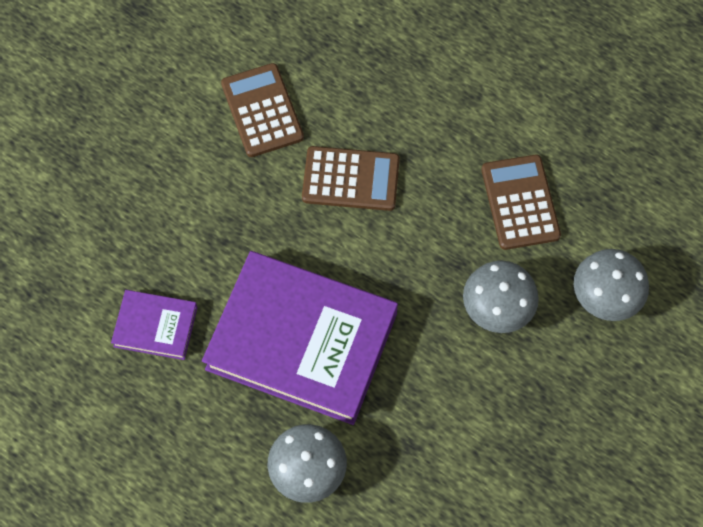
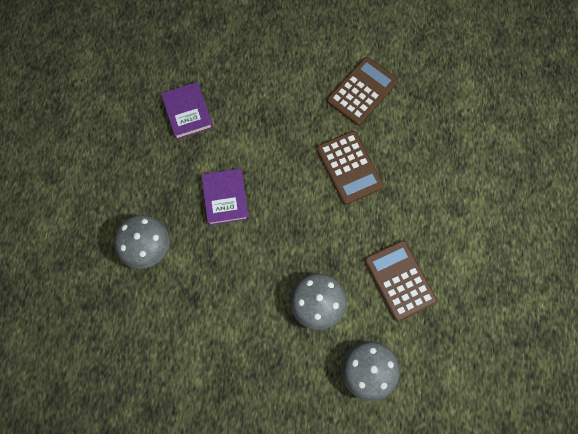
camera: 60 degrees right, 5 degrees up
(302, 341) = (225, 198): purple book -> purple book, size x0.46
(520, 202) = (400, 280): brown calculator -> brown calculator turned 75 degrees counterclockwise

